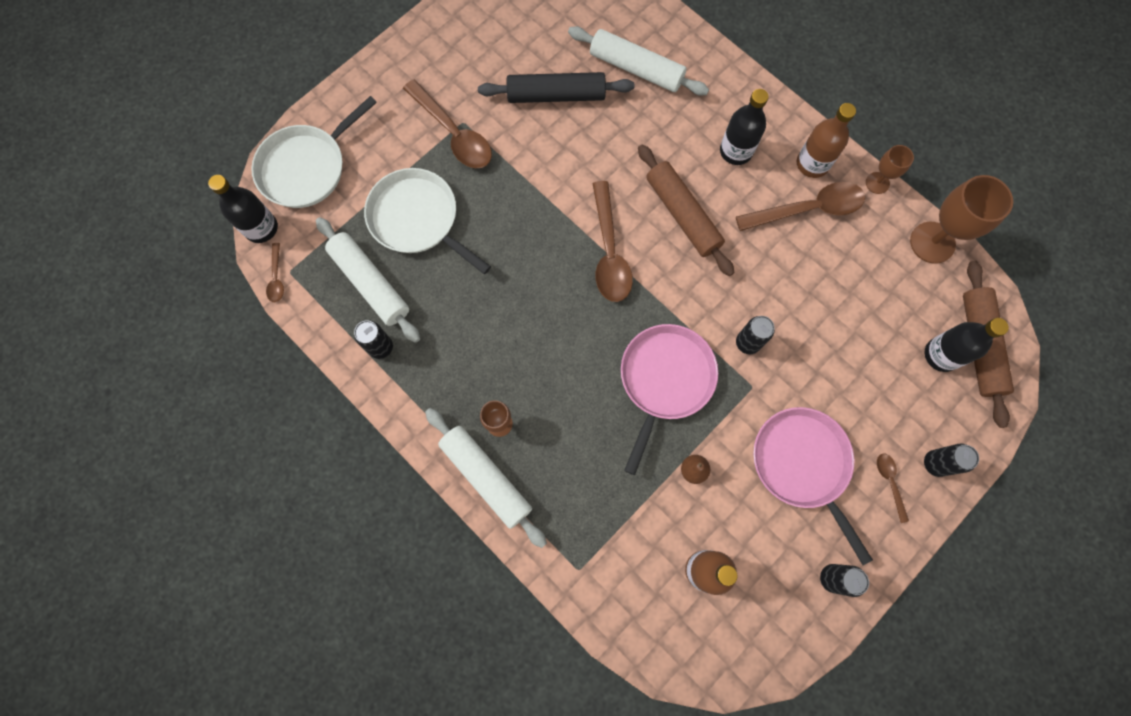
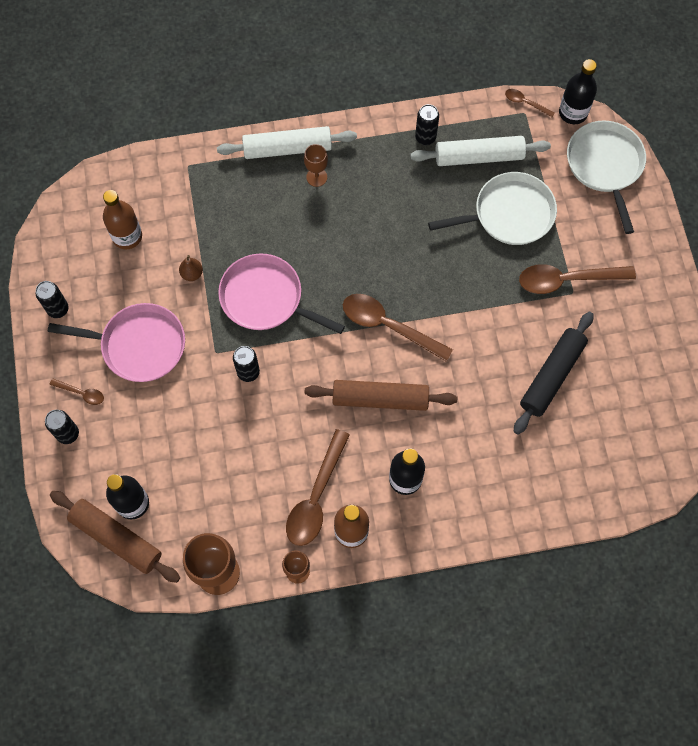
camera: 125 degrees right, 5 degrees down
(636, 68) = (535, 455): white rolling pin -> none
(665, 380) = (265, 298): pink pan -> pink pan turned 150 degrees clockwise

